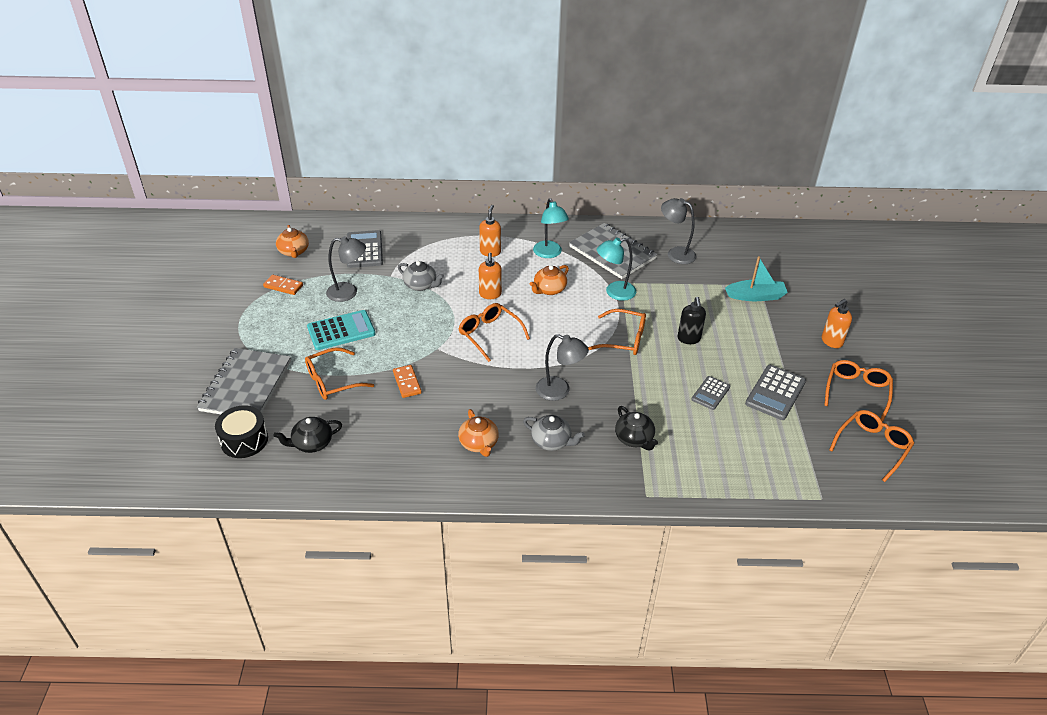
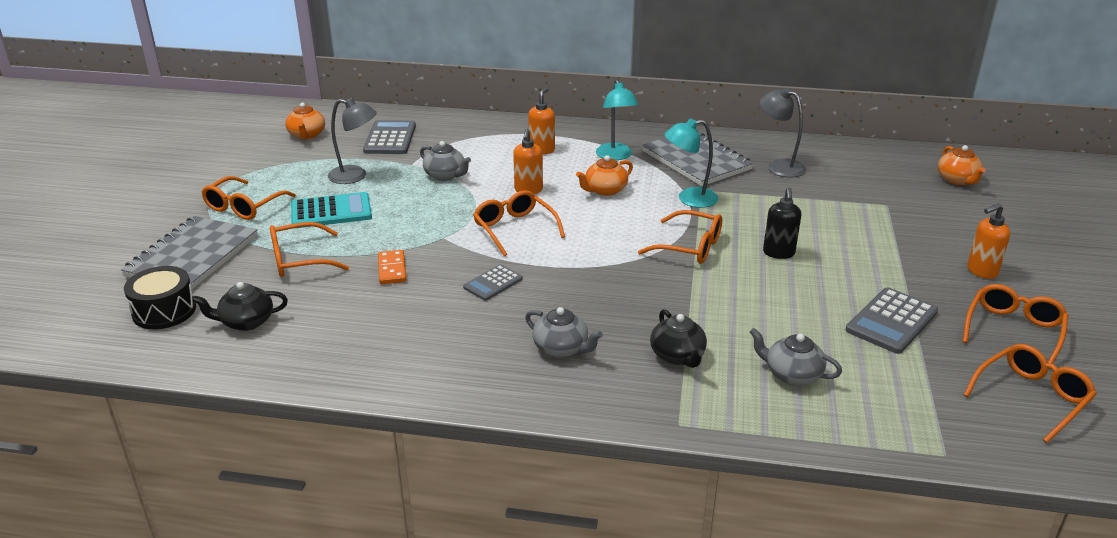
camera: 10 degrees right, 10 degrees down
(269, 332) = (244, 207): none -> orange glasses
(283, 286) = (281, 165): orange domino -> none
(479, 444) = (462, 342): orange teapot -> orange teapot (957, 180)
(559, 391) = (588, 294): grey lamp -> none
(710, 393) = (797, 314): grey calculator -> grey calculator (493, 283)
(714, 446) = (792, 374): none -> grey teapot
(755, 296) = (879, 216): turquoise boat -> none

